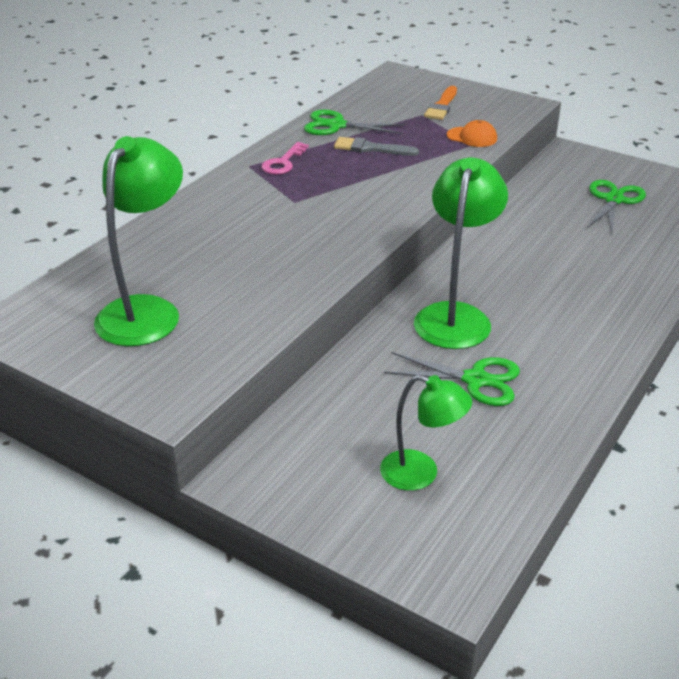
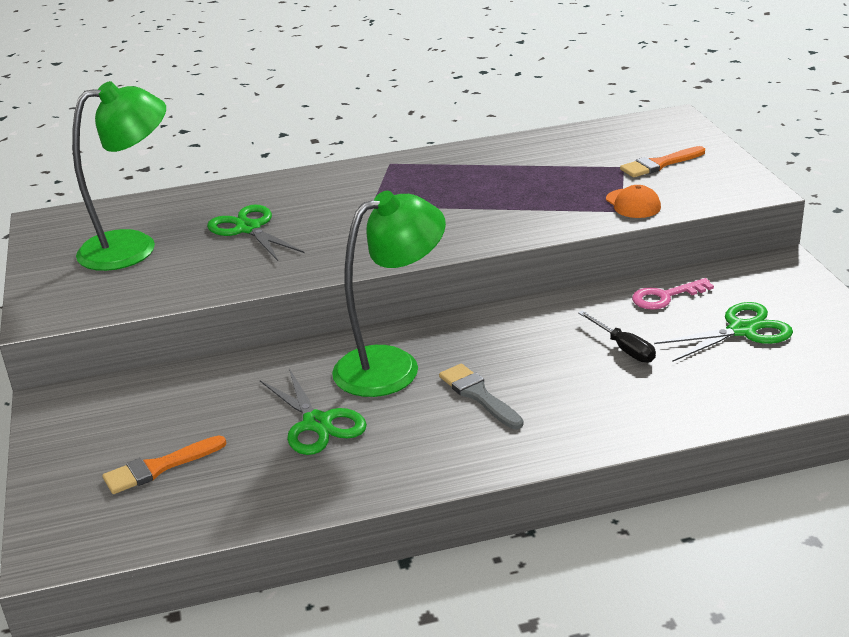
camera: 45 degrees right, 5 degrees down
(283, 163) = (420, 170): pink key -> pink key (665, 297)
(336, 125) = (524, 152): green scissors -> green scissors (249, 228)
(371, 148) = (516, 182): grey brush -> grey brush (478, 395)
(421, 474) = (159, 467): green lamp -> orange brush
(571, 239) = (623, 348): none -> black screwdriver

